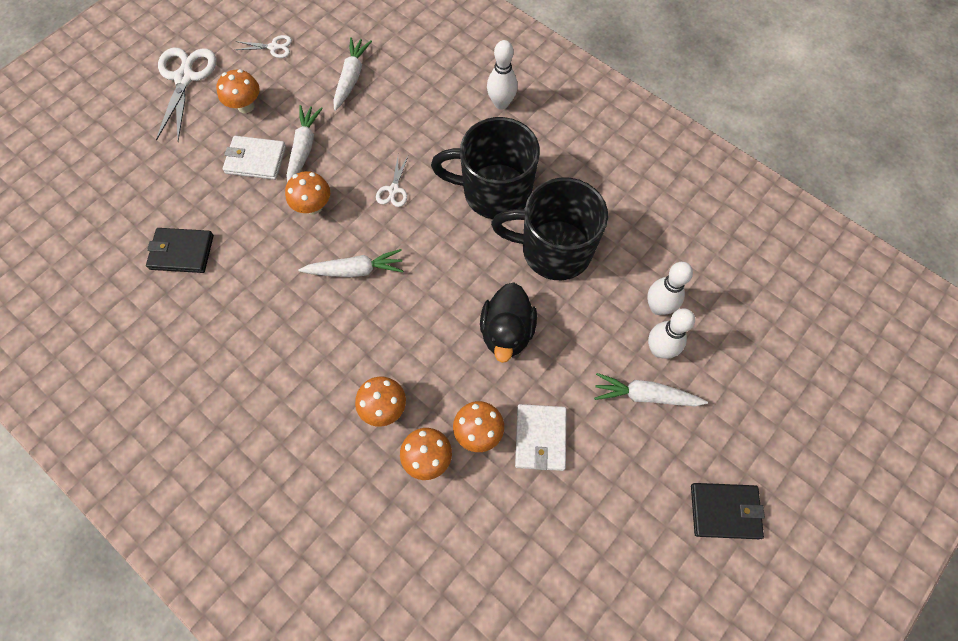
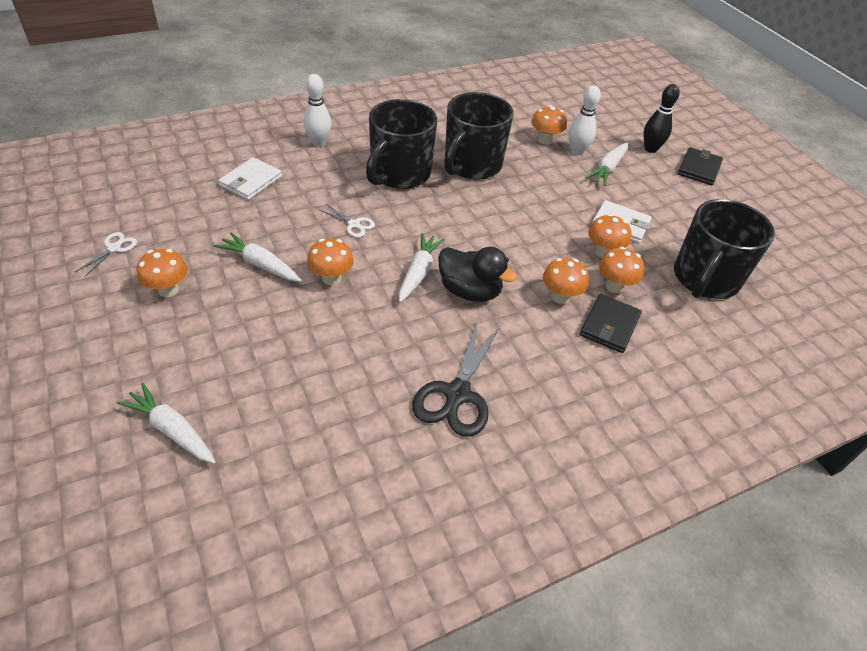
camera: 70 degrees left, 20 degrees down
(182, 252) = (309, 391): black wallet -> black wallet (609, 326)
(185, 78) = (78, 327): white scissors -> none
(220, 360) = (457, 394): none -> black scissors
(255, 160) = (243, 302): white wallet -> white wallet (251, 181)
(351, 78) = (208, 210): white carrot -> white carrot (172, 430)
(492, 558) = (705, 279): none -> black mug
(507, 332) = (527, 210): black duck -> black duck (469, 291)
(658, 307) = (545, 140): white bowling pin -> orange mushroom
(728, 437) = (650, 149): none -> black bowling pin

